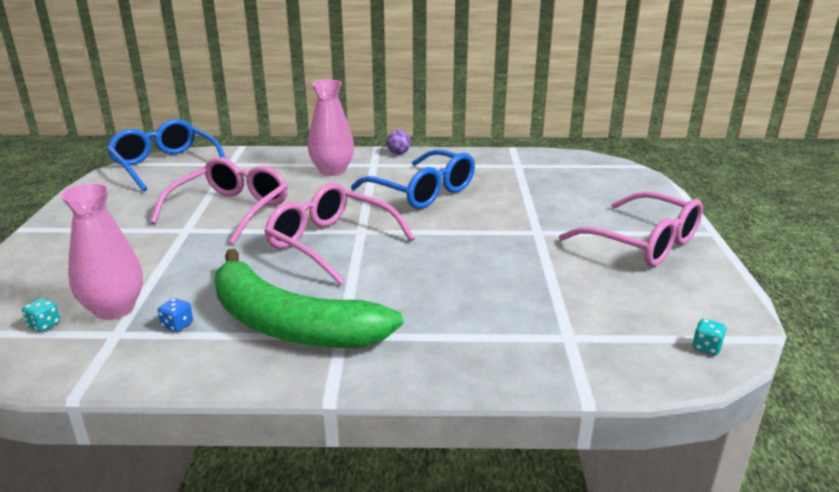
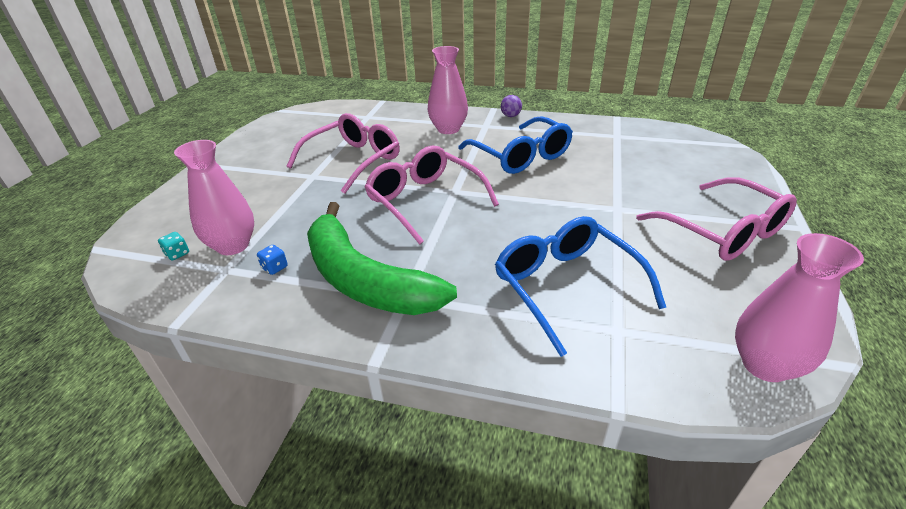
camera: 15 degrees right, 10 degrees up
(166, 165) = (317, 115): blue glasses -> blue glasses (567, 287)
(706, 347) = (765, 365): turquoise dice -> pink vase

